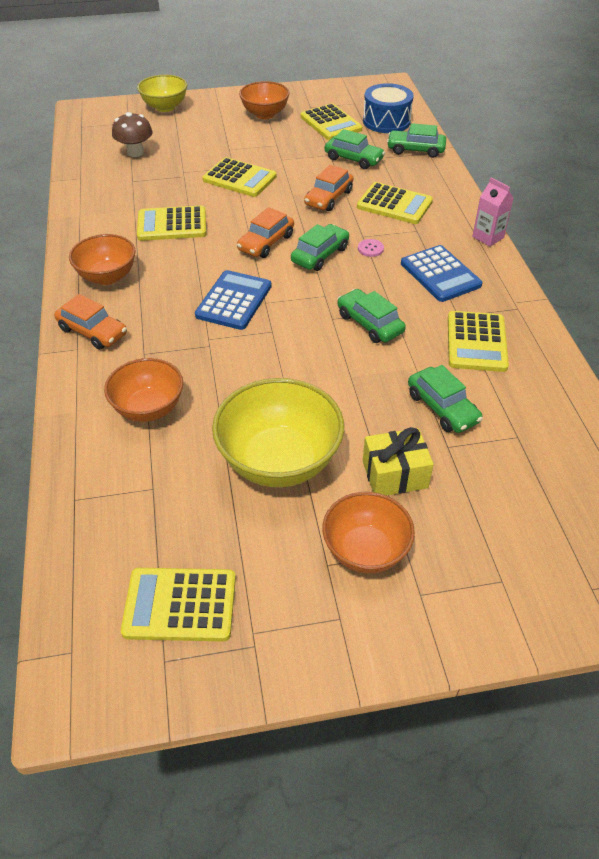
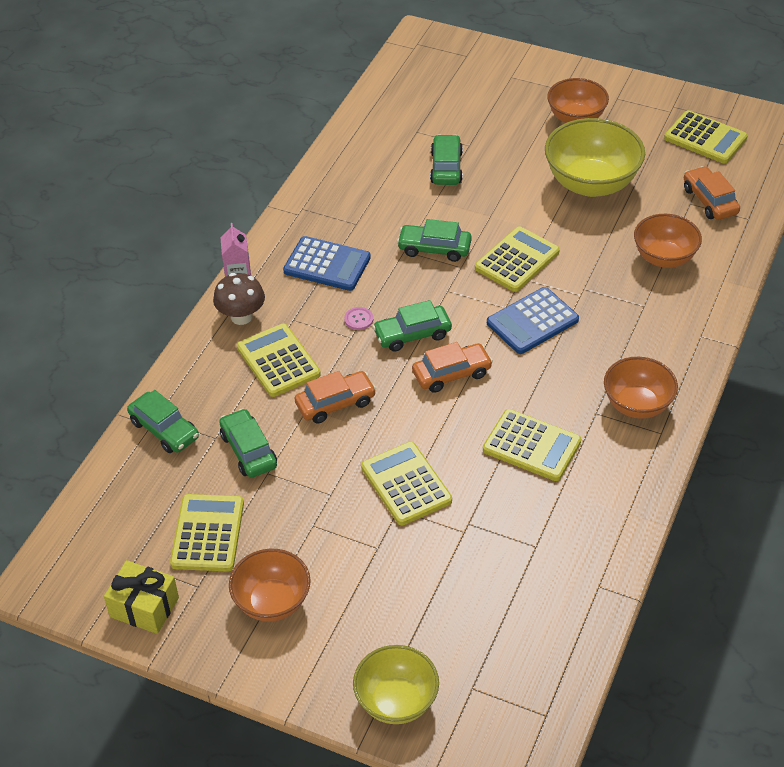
camera: 145 degrees left, 0 degrees up
(92, 331) = (679, 347): orange car -> orange car (709, 201)
(135, 152) = (501, 605): brown mushroom -> brown mushroom (241, 317)
(370, 323) = (434, 248): green car -> green car turned 105 degrees clockwise
(386, 121) = (137, 500): blue drum -> none
(395, 474) = (520, 145): yellow gift -> yellow gift (144, 607)
(440, 274) = (327, 265): blue calculator -> blue calculator turned 105 degrees clockwise
(476, 342) = (368, 198): yellow calculator -> yellow calculator (517, 260)

